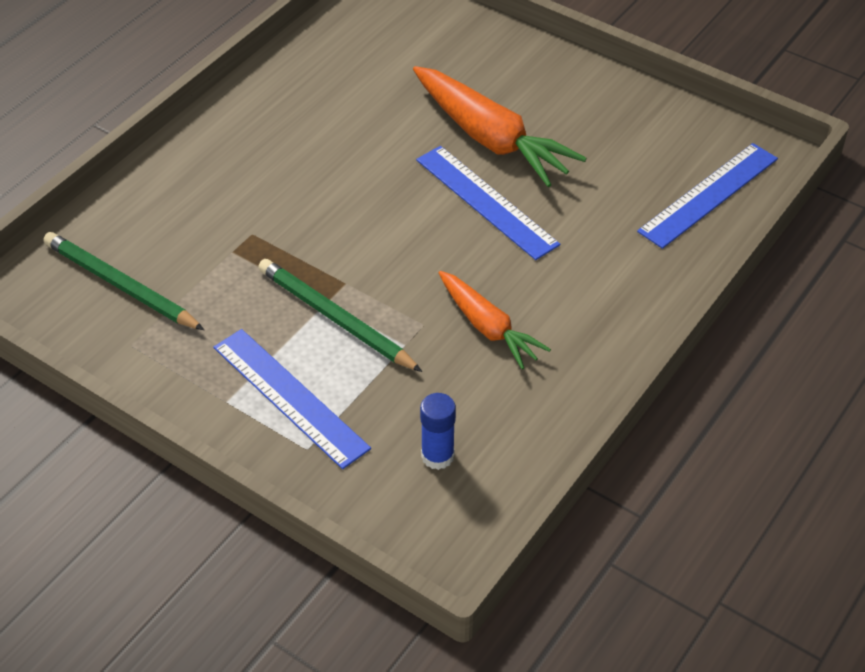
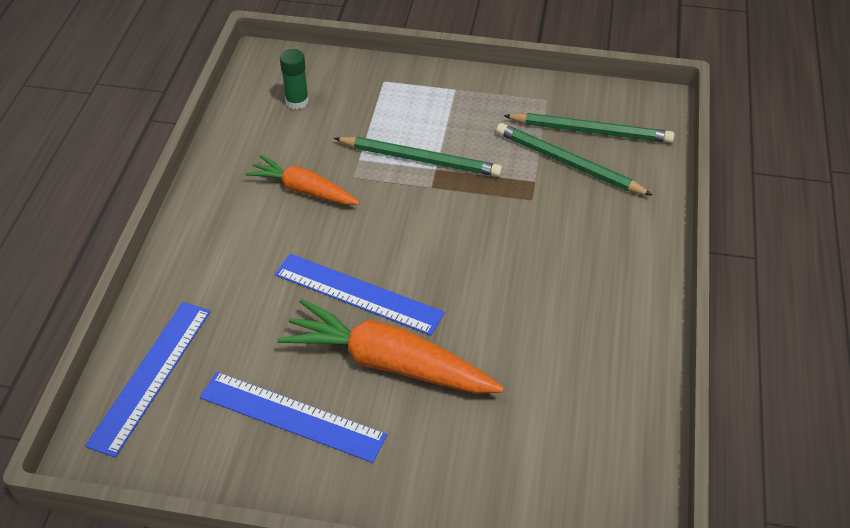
camera: 155 degrees right, 0 degrees up
(180, 257) = (568, 163): none -> green pencil
(290, 397) = (415, 103): blue ruler -> blue ruler (292, 416)
(437, 456) = (297, 101): blue glue stick -> green glue stick

